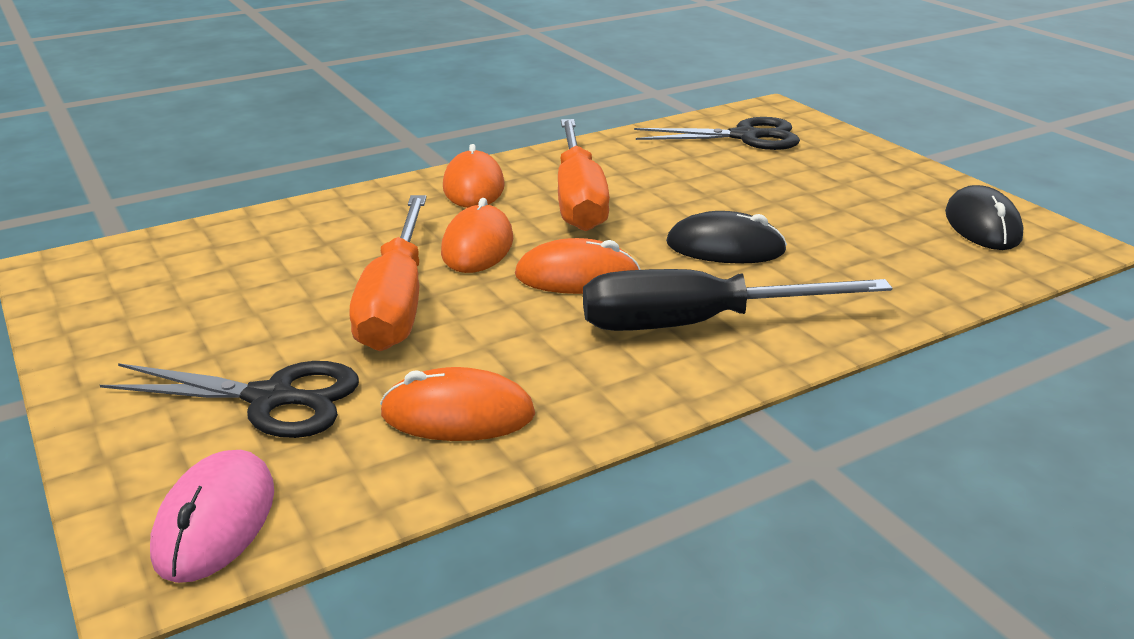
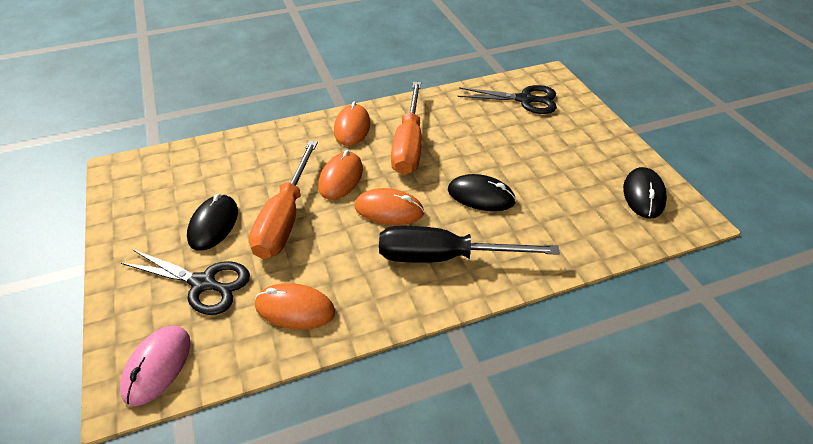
camera: 10 degrees right, 15 degrees up
(265, 321) = (213, 224): none -> black mouse

